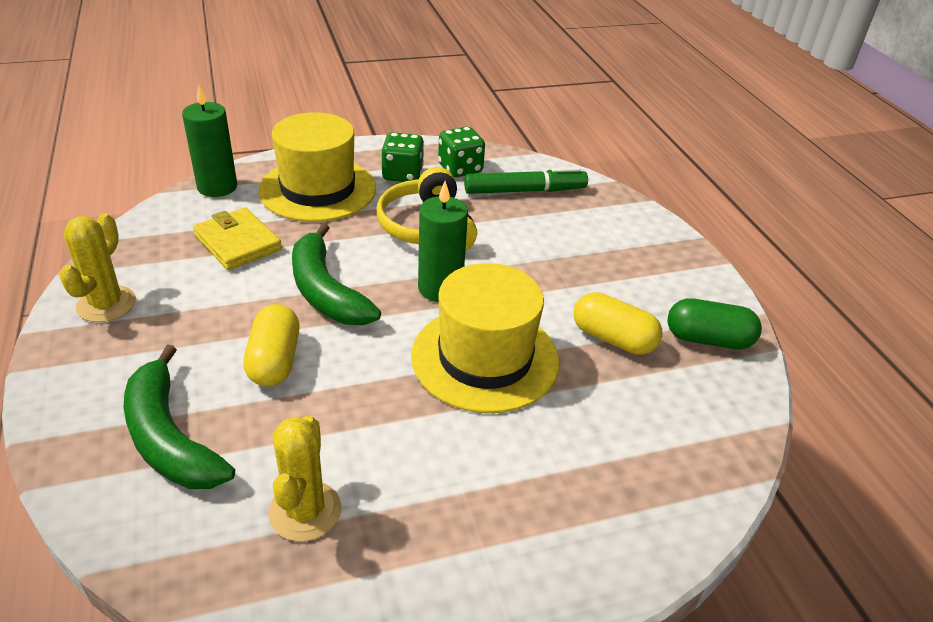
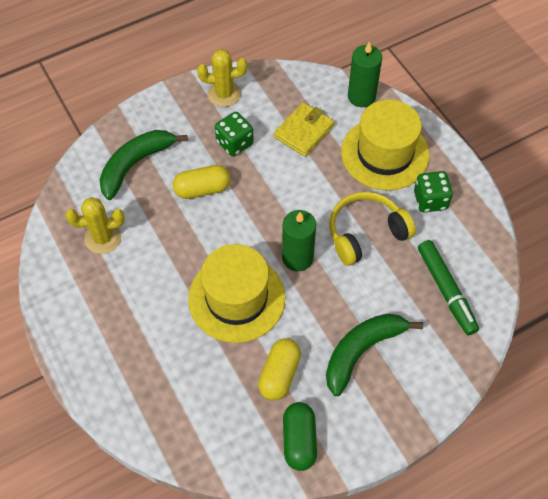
camera: 80 degrees right, 20 degrees up
(326, 291) = (272, 194): green banana -> green banana (361, 351)
(460, 169) = (458, 237): green dice -> green dice (234, 143)

